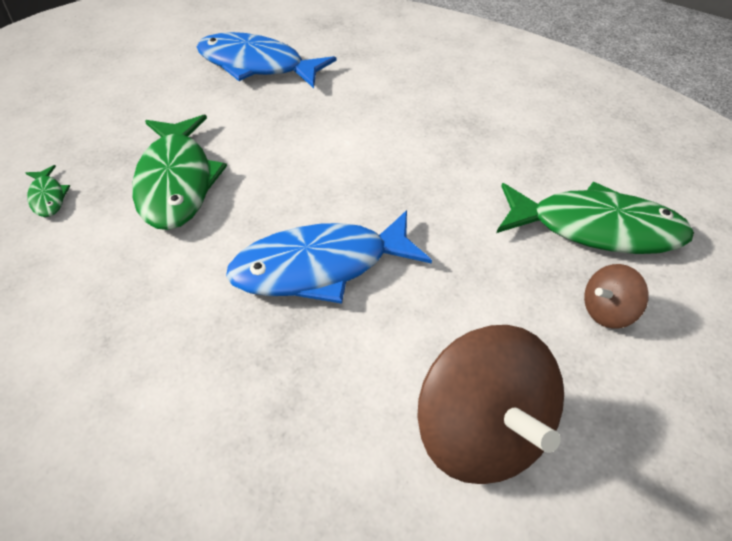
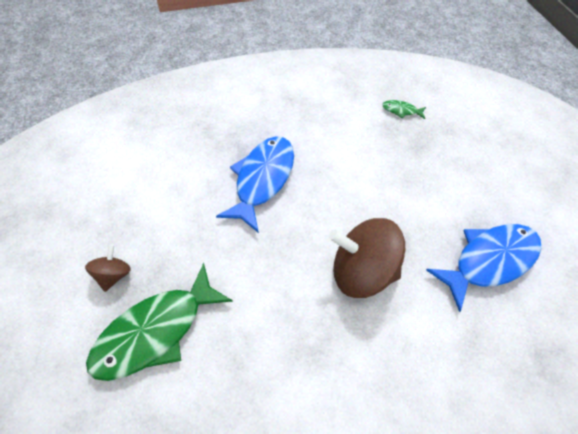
camera: 125 degrees right, 10 degrees up
(176, 182) = (376, 158): green fish -> none
(482, 434) = (130, 176): brown spinning top -> brown spinning top (361, 271)

